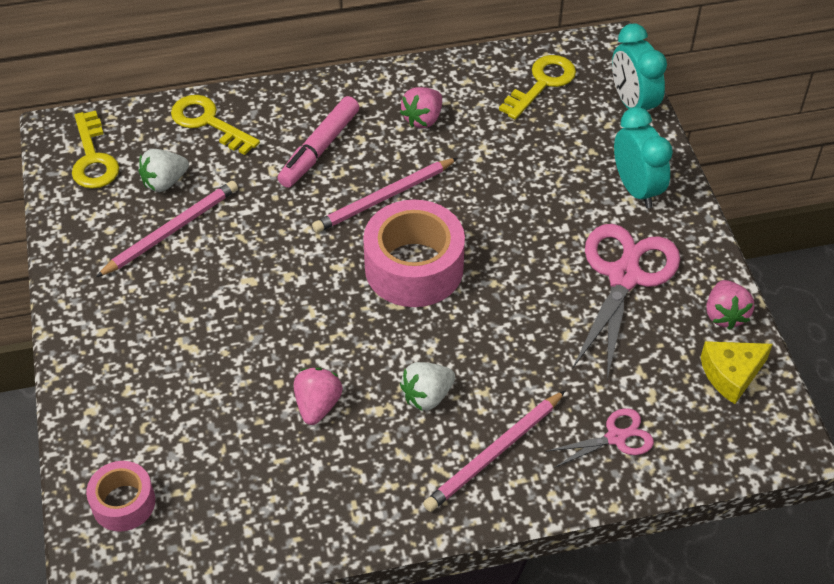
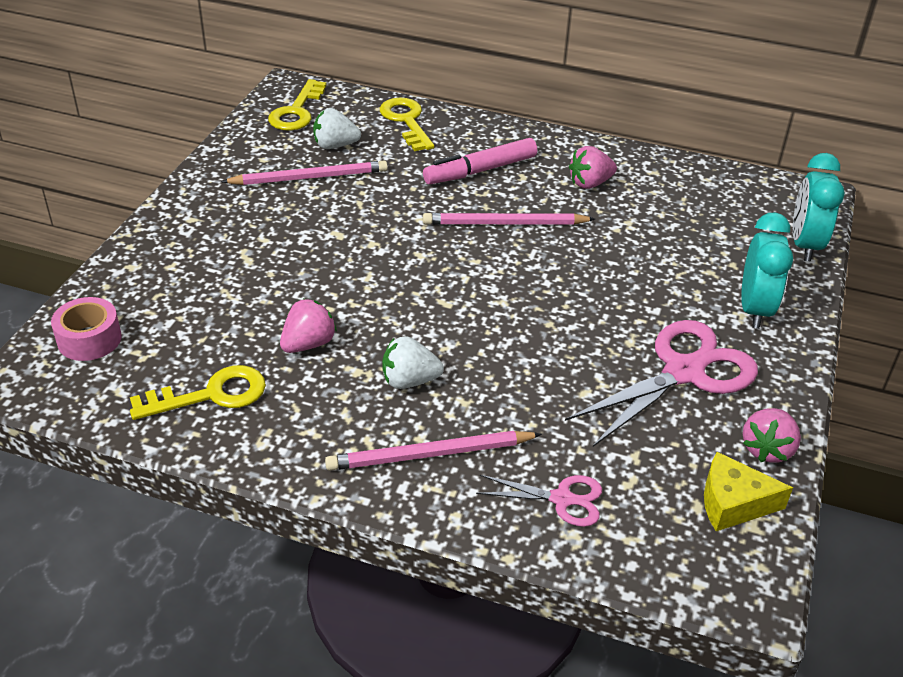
camera: 30 degrees right, 10 degrees down
(414, 267) = (486, 282): pink tape -> none
(542, 83) = (725, 198): yellow key -> yellow key (211, 395)

